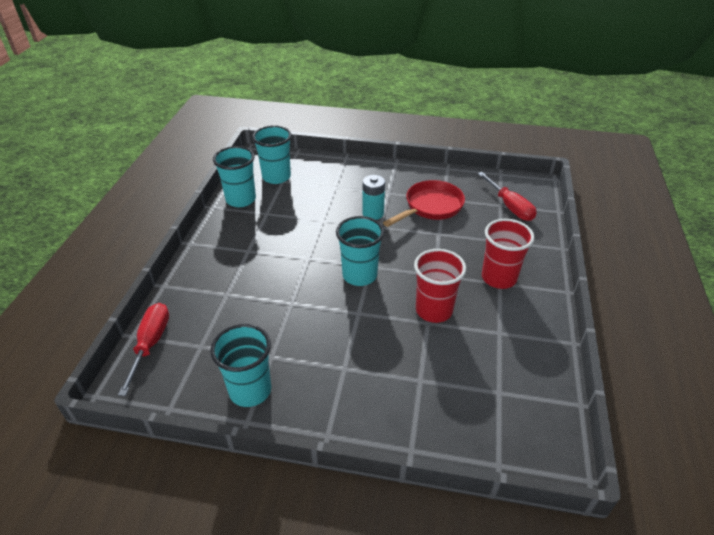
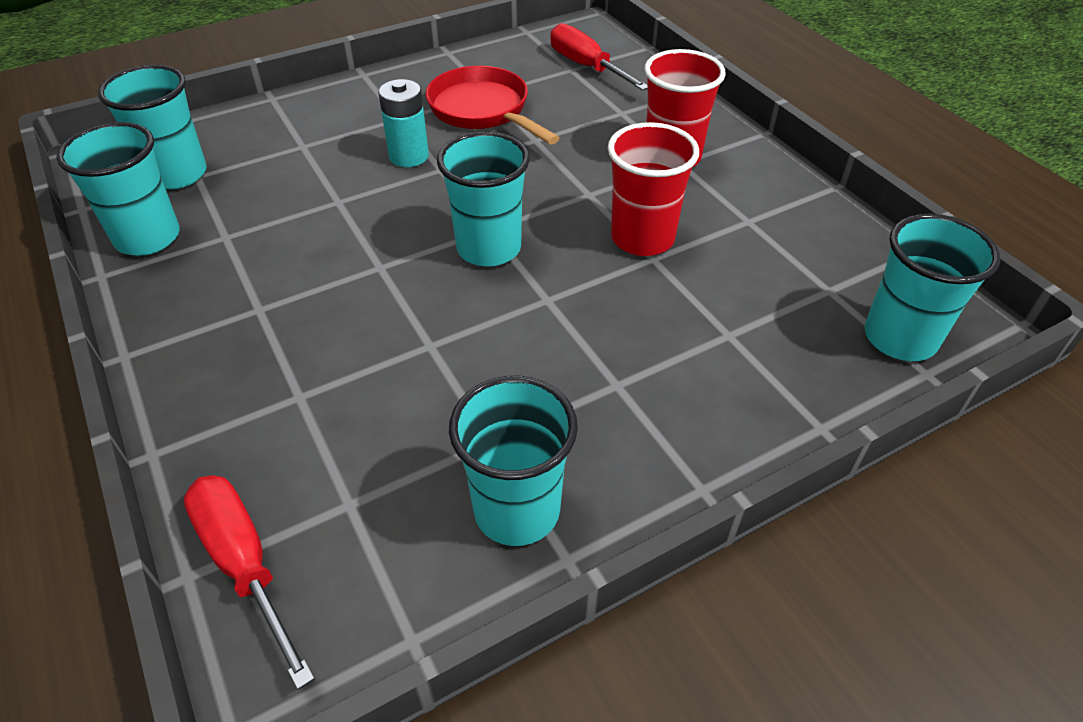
camera: 40 degrees left, 5 degrees up
(430, 207) = (483, 111): red pan -> red pan turned 45 degrees counterclockwise
(506, 439) = (900, 338): none -> turquoise cup
(510, 207) = (586, 66): red screwdriver -> red screwdriver turned 150 degrees counterclockwise

